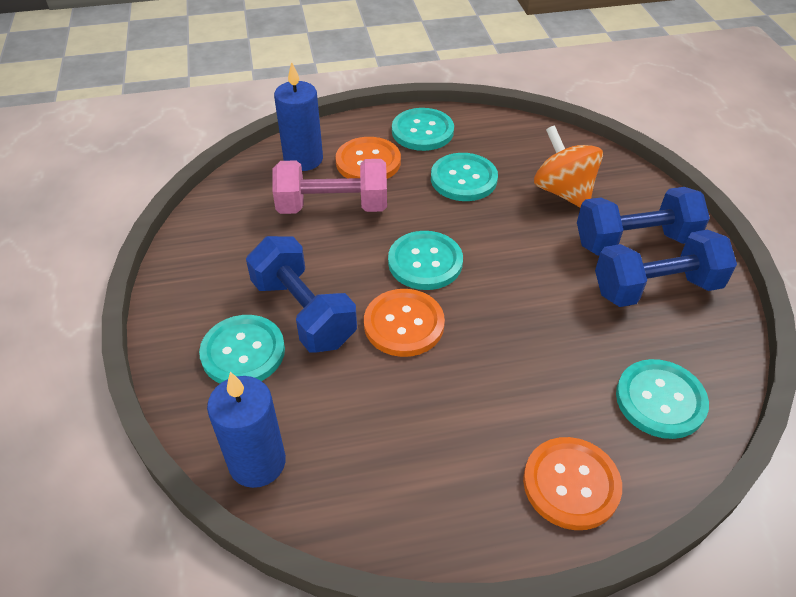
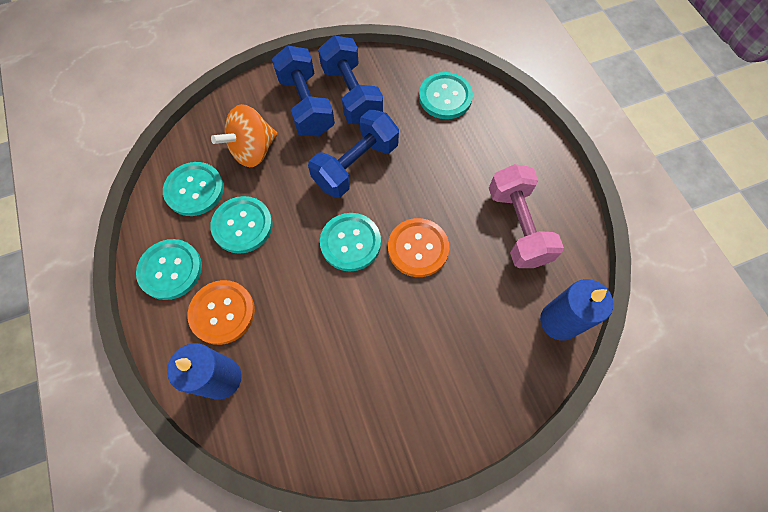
camera: 100 degrees left, 20 degrees up
(243, 352) = (472, 361): turquoise button -> turquoise button (194, 190)
(304, 312) = (422, 325): blue dumbbell -> blue dumbbell (356, 165)
(333, 206) = (291, 331): pink dumbbell -> pink dumbbell (517, 226)
(571, 484) = (516, 141): orange button -> none

